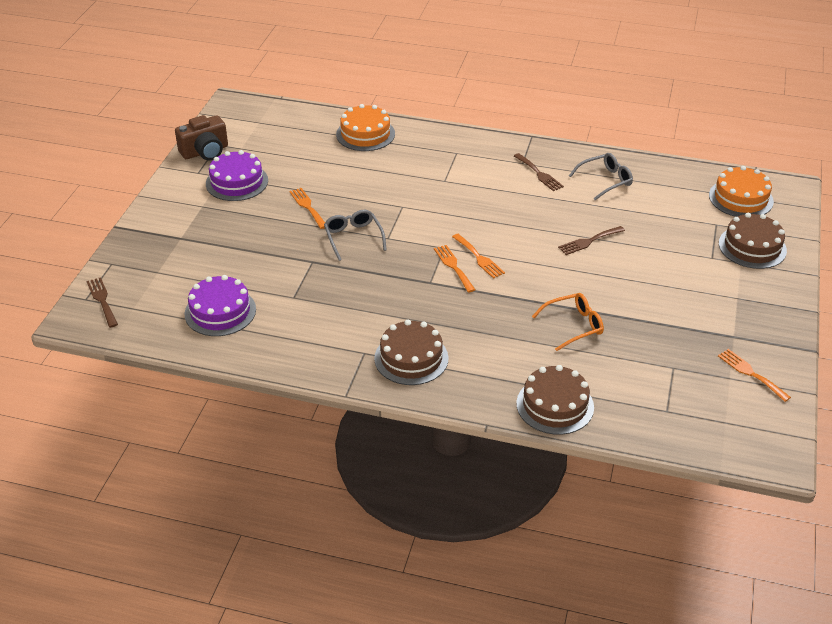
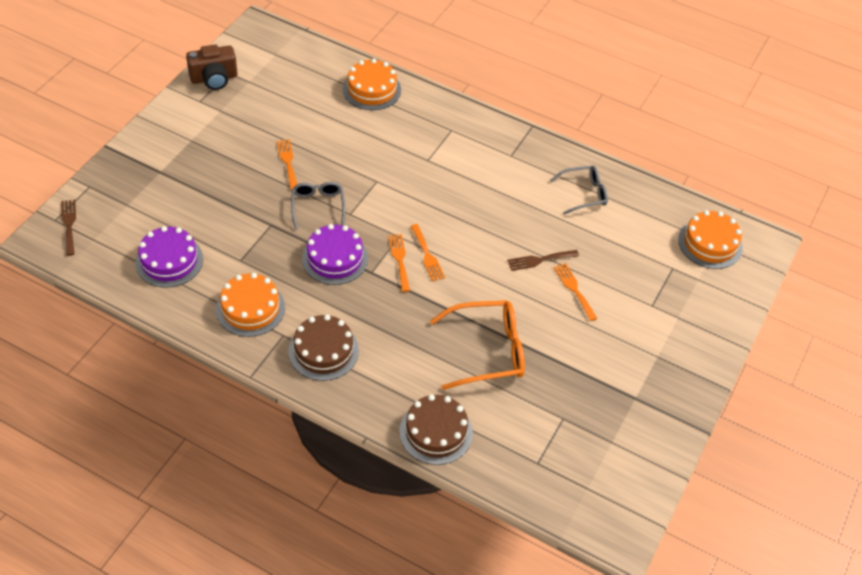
camera: 10 degrees right, 10 degrees up
(237, 182) = (232, 119): purple cake -> purple cake (335, 258)
(321, 336) = (250, 308): none -> orange cake
(539, 174) = (522, 172): brown fork -> none
(573, 326) = (486, 351): orange glasses -> orange glasses, size x1.61
(750, 373) = (634, 442): orange fork -> orange fork (574, 289)
(752, 247) = (697, 302): brown cake -> none

